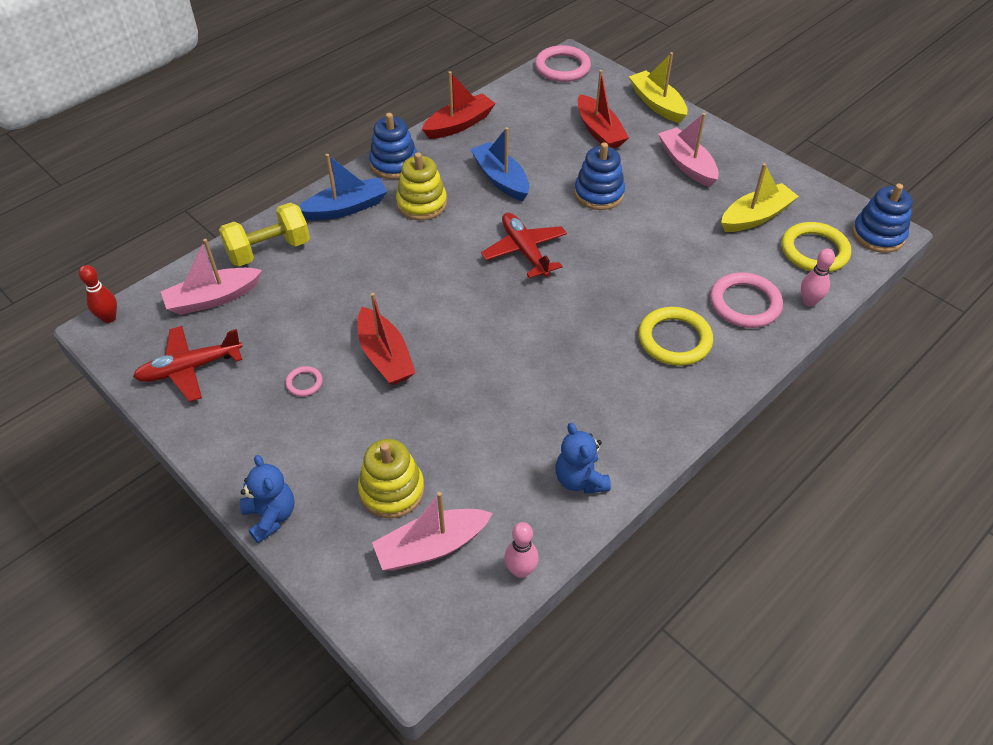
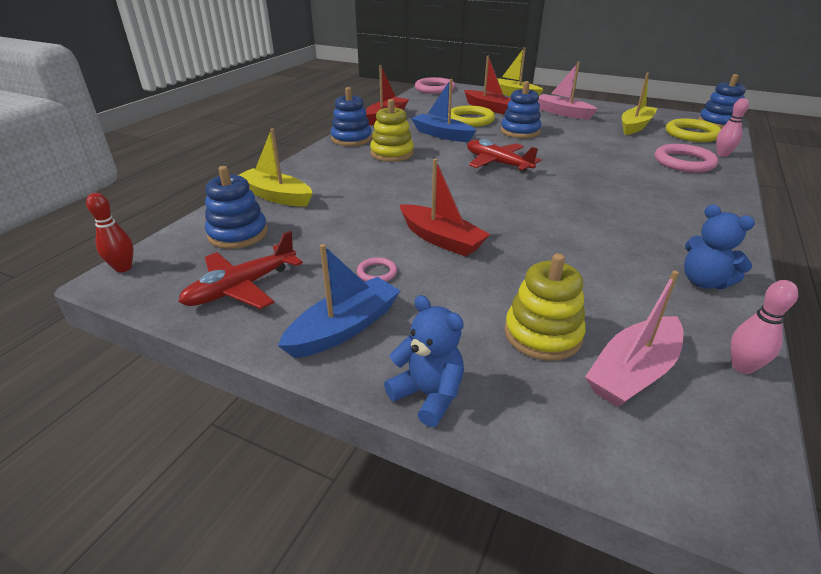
camera: 20 degrees left, 15 degrees down
(213, 298) = (238, 234): pink boat -> blue stacking toy
(269, 250) = (276, 196): yellow dumbbell -> yellow boat
(346, 208) = (329, 164): blue boat -> blue boat (344, 328)
(674, 339) = (662, 187): yellow ring -> yellow ring (470, 120)

